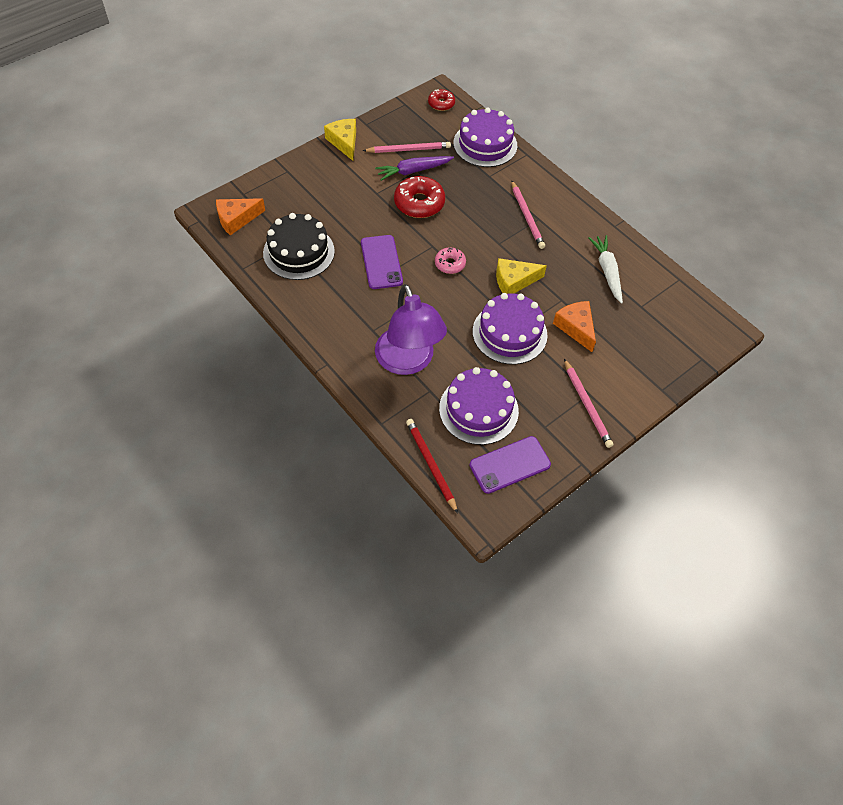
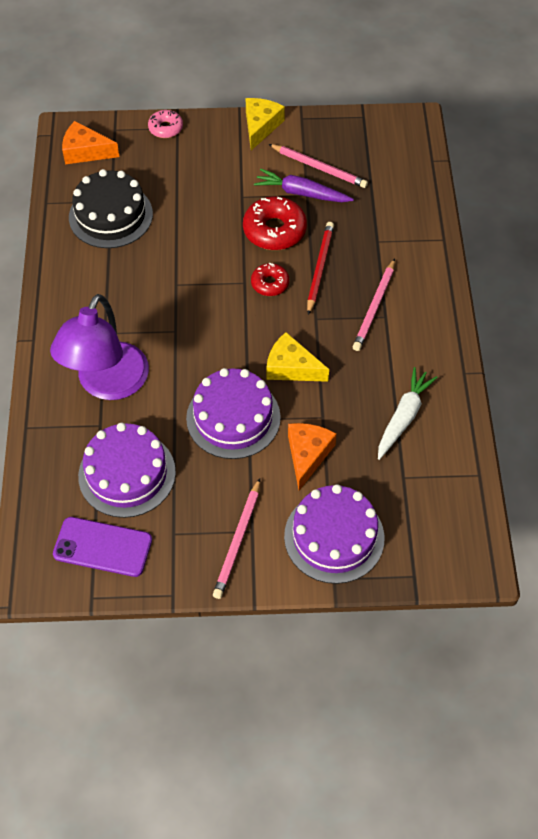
camera: 40 degrees right, 0 degrees up
(381, 262) = (178, 270): purple phone -> none
(430, 465) = (31, 496): red pencil -> red pencil (319, 268)
(441, 103) = (403, 135): red donut -> red donut (270, 283)
(450, 264) = (243, 311): pink donut -> pink donut (165, 128)
(485, 144) = (407, 204): purple cake -> purple cake (334, 537)

